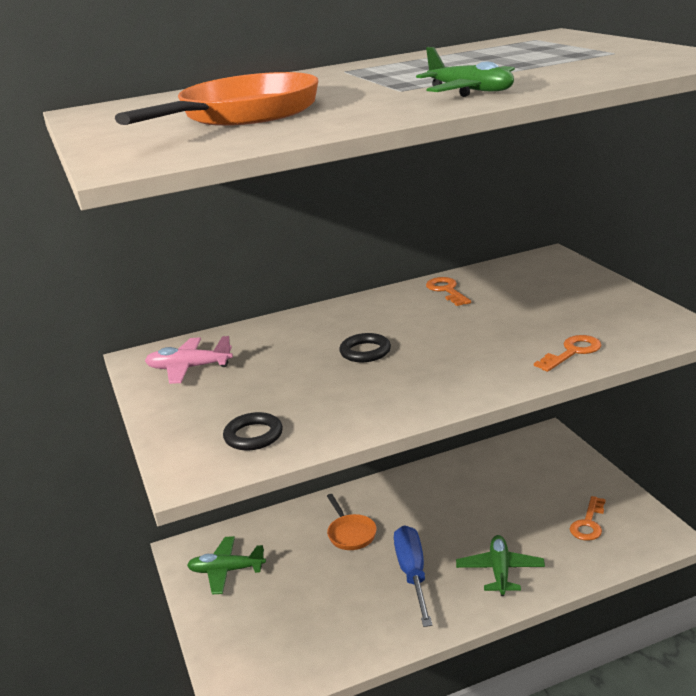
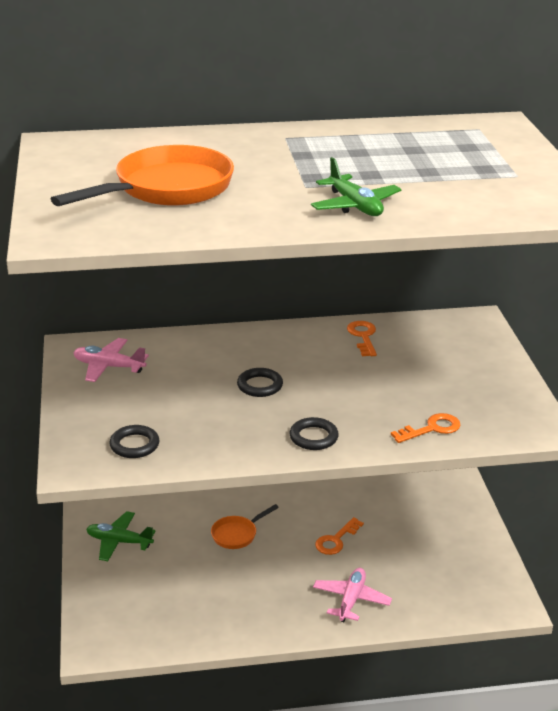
camera: 10 degrees right, 5 degrees up
(350, 533) = (237, 534): orange pan -> orange pan turned 60 degrees clockwise
(412, 574) = (275, 584): blue screwdriver -> none
(452, 386) = (313, 437): none -> black ring
(500, 571) = (351, 600): green plane -> pink plane
(588, 523) = (451, 577): orange key -> orange key (336, 540)

